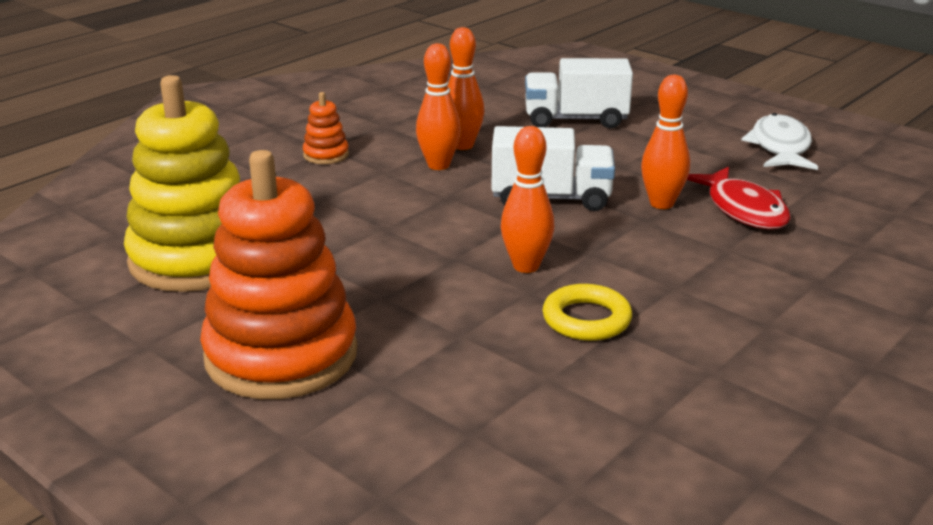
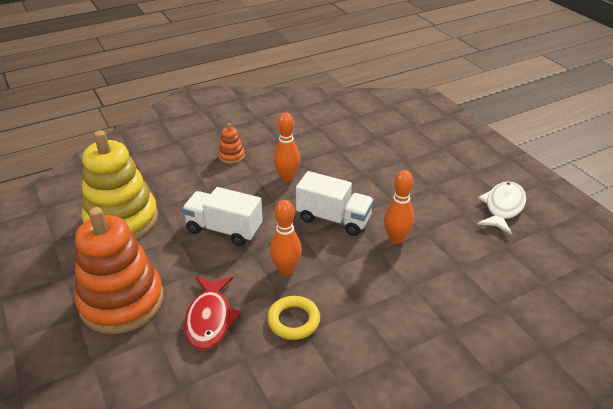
camera: 20 degrees right, 10 degrees up
(462, 145) = (310, 164): orange bowling pin -> none
(575, 119) = (389, 156): white truck -> white truck (224, 229)
(743, 209) = (443, 256): red fish -> red fish (210, 319)

